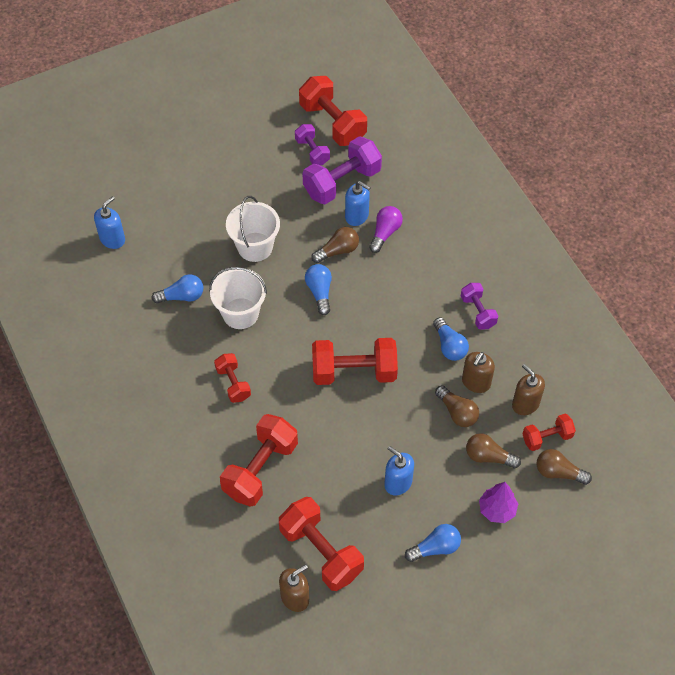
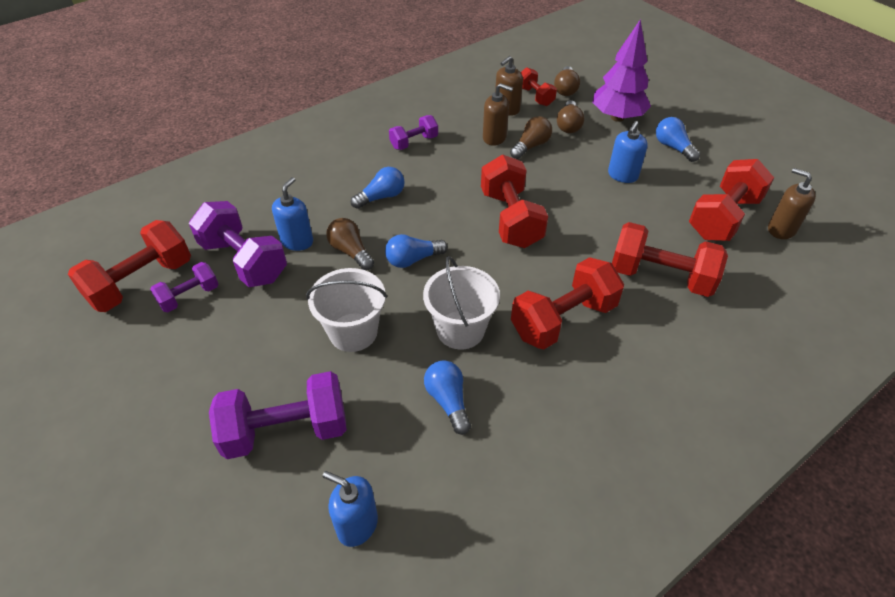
camera: 100 degrees left, 10 degrees down
(185, 206) = (286, 430): none -> purple dumbbell
(233, 383) = (563, 319): red dumbbell -> red dumbbell, size x1.78
(385, 233) = (321, 215): purple light bulb -> none
(449, 346) = (458, 157): blue light bulb -> blue light bulb (381, 197)
(497, 510) = (617, 117): purple tree -> purple tree, size x1.64

